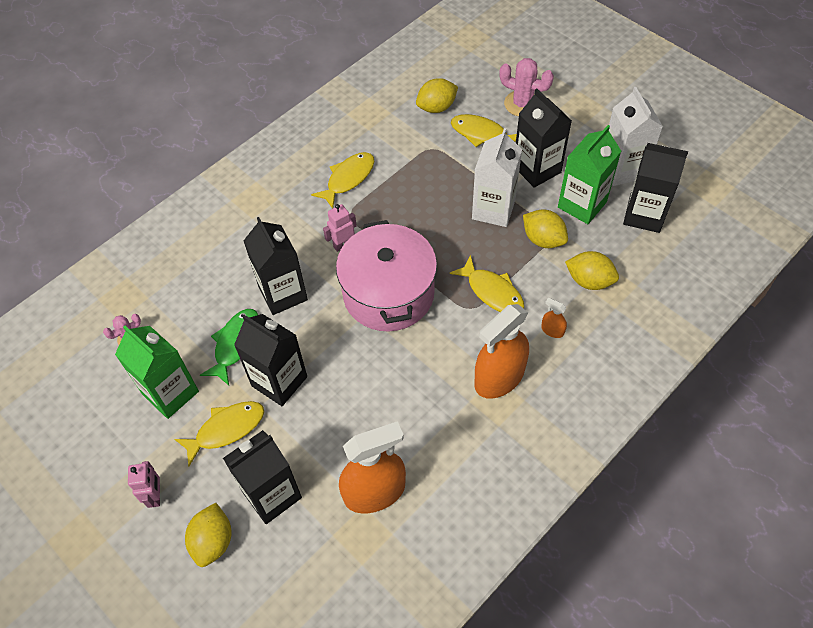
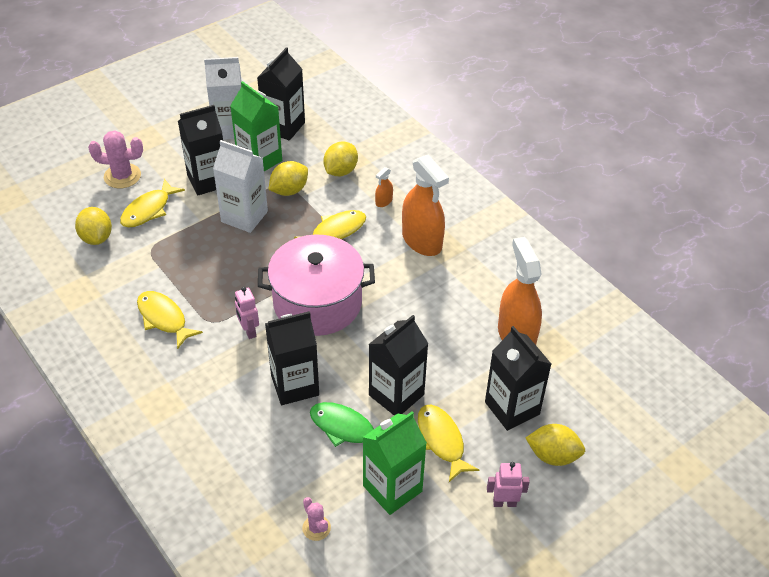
camera: 85 degrees left, 10 degrees down
(522, 104) = (122, 176): pink cactus -> pink cactus turned 60 degrees clockwise

